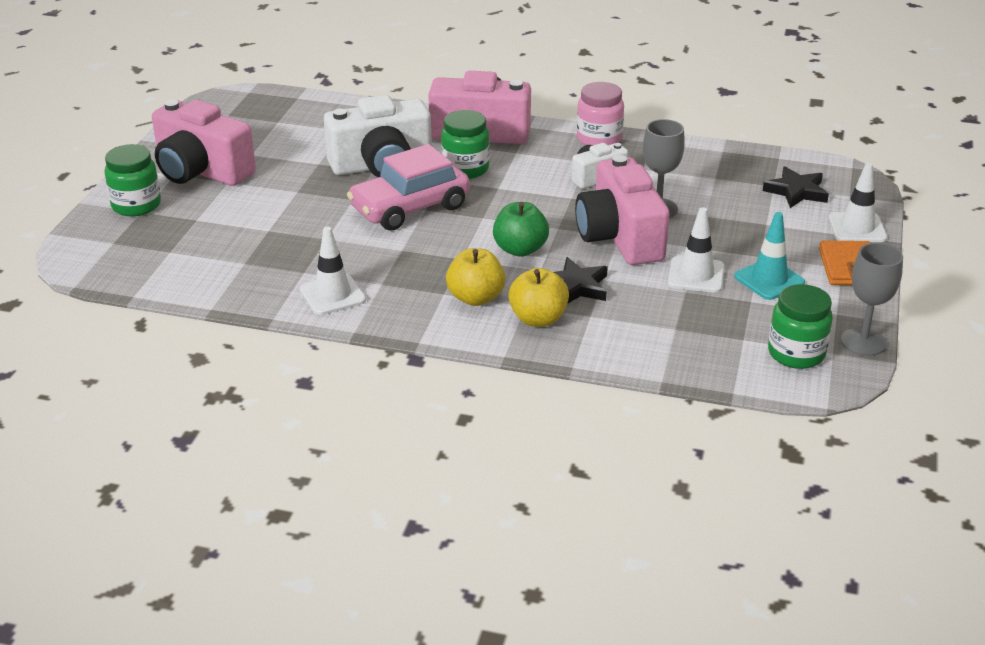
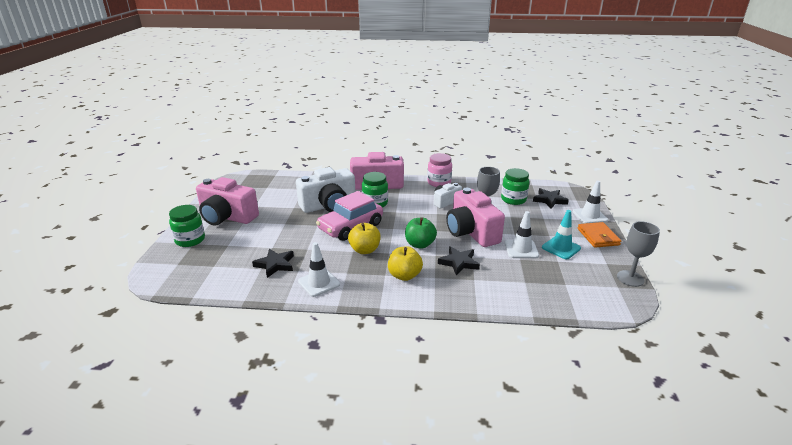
camera: 10 degrees left, 5 degrees down
(268, 259) = (275, 265): none -> black star
(538, 319) = (445, 284): yellow apple -> yellow apple (365, 250)
(796, 353) = (598, 289): green jar -> green jar (513, 199)

